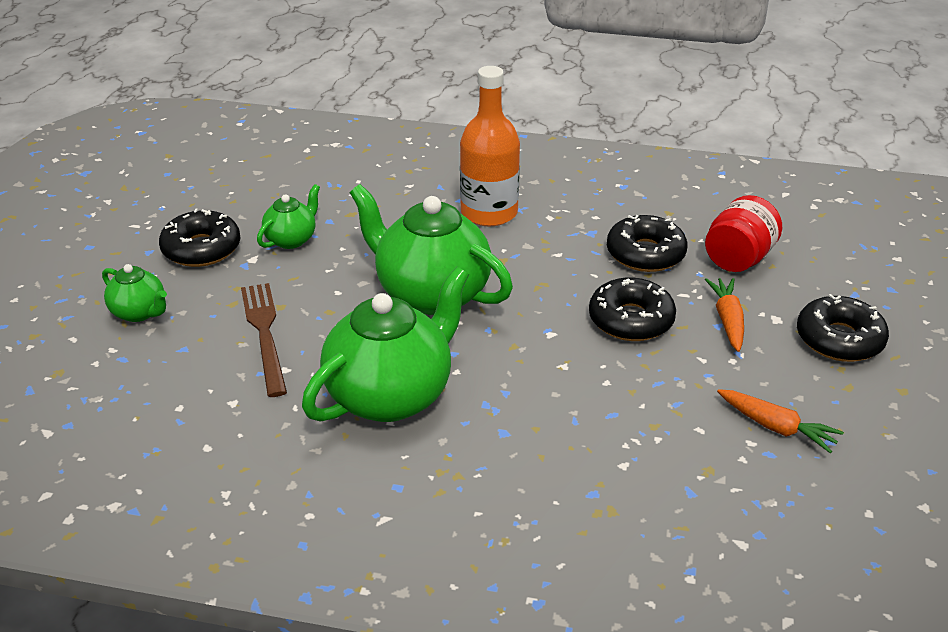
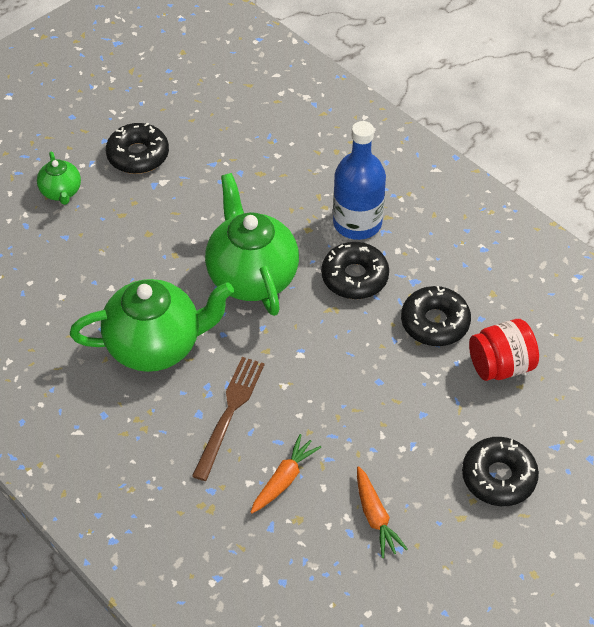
camera: 35 degrees right, 15 degrees up
(265, 334) = (121, 252): brown fork -> brown fork (229, 413)
(291, 239) = (201, 177): green teapot -> none
(489, 213) = (357, 223): orange bottle -> blue bottle
(631, 320) = (365, 374): black donut -> black donut (354, 277)
(728, 320) = (434, 414): orange carrot -> orange carrot (284, 479)

